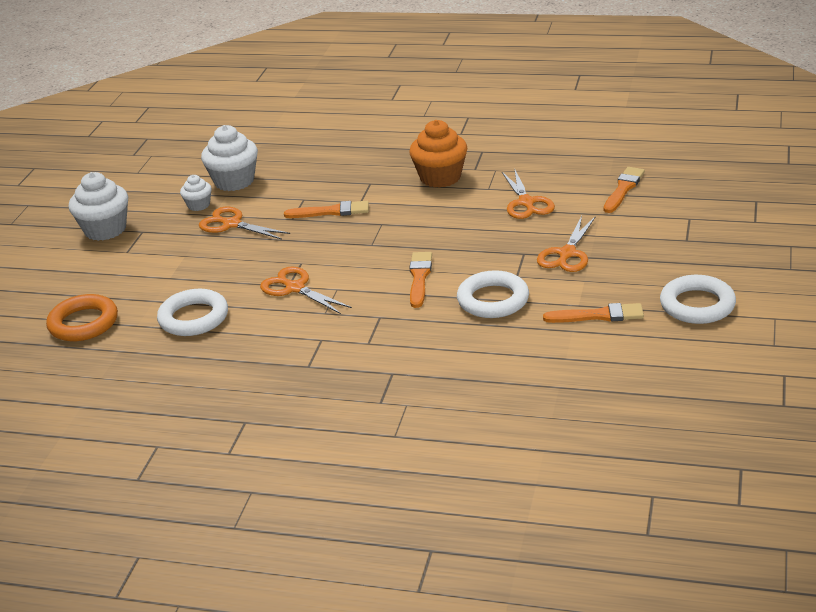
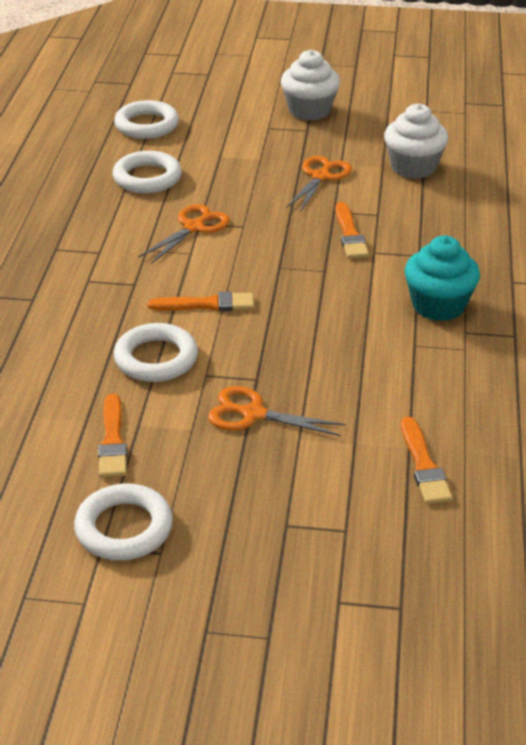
camera: 80 degrees right, 5 degrees up
(83, 323) = (147, 125): orange ring -> white ring
(198, 205) = (359, 153): white cupcake -> none
(440, 177) = (438, 305): orange cupcake -> turquoise cupcake
(526, 203) = (379, 377): orange scissors -> none
(623, 189) = (424, 465): orange brush -> orange brush turned 60 degrees clockwise

